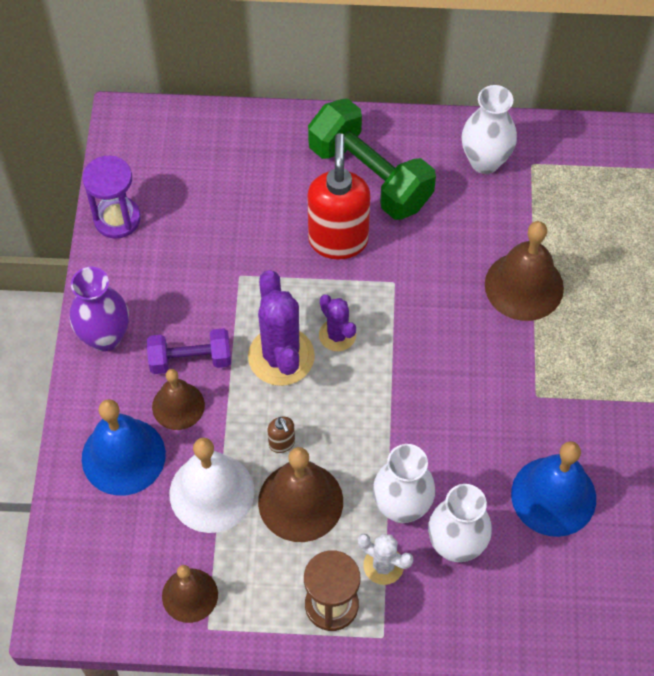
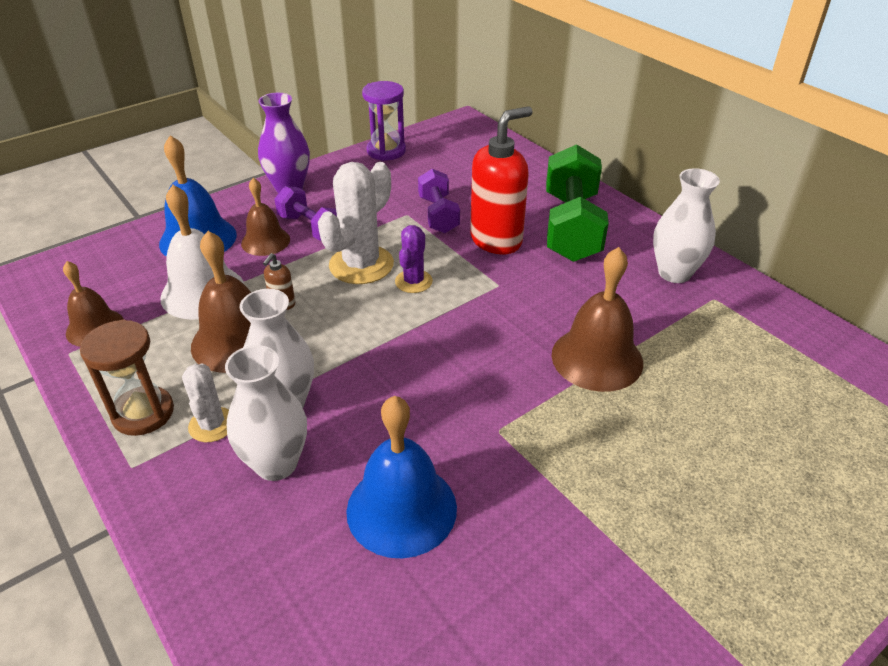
camera: 50 degrees right, 20 degrees down
(263, 253) = (438, 215): none -> purple dumbbell
(281, 356) = (361, 265): purple cactus -> white cactus

